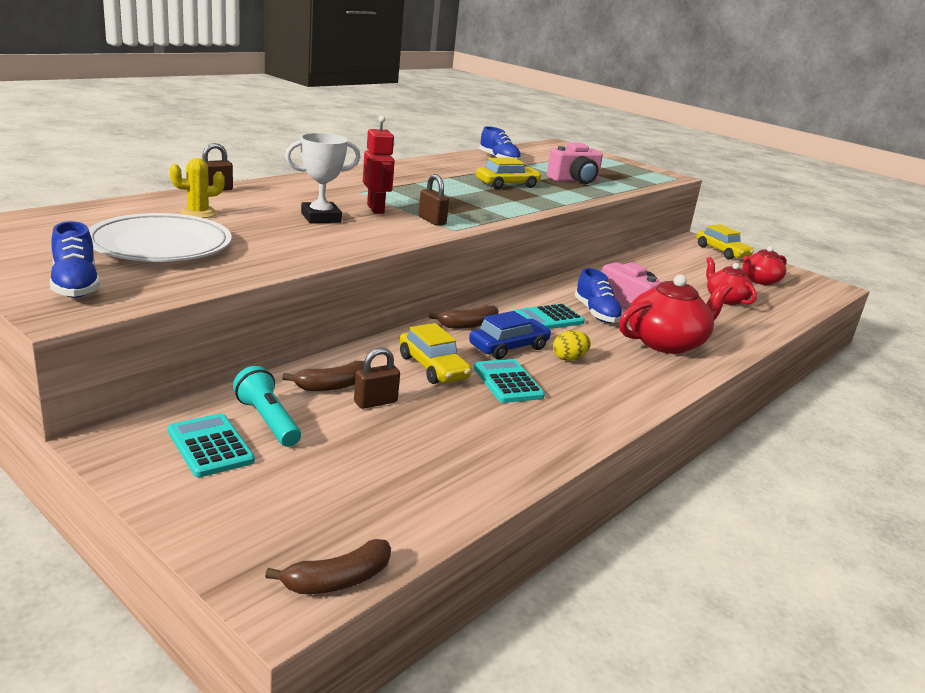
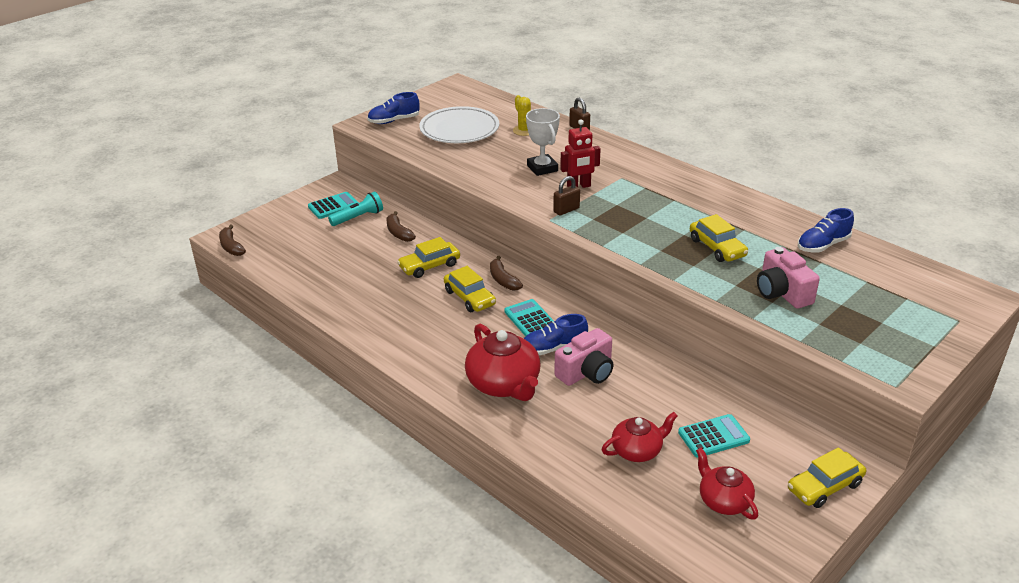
camera: 95 degrees right, 10 degrees up
(375, 402) = (381, 247): brown padlock -> none
(507, 382) = (414, 295): turquoise calculator -> turquoise calculator (713, 436)
(508, 347) = (469, 298): blue car -> yellow car
(569, 358) = (457, 325): yellow egg -> none

